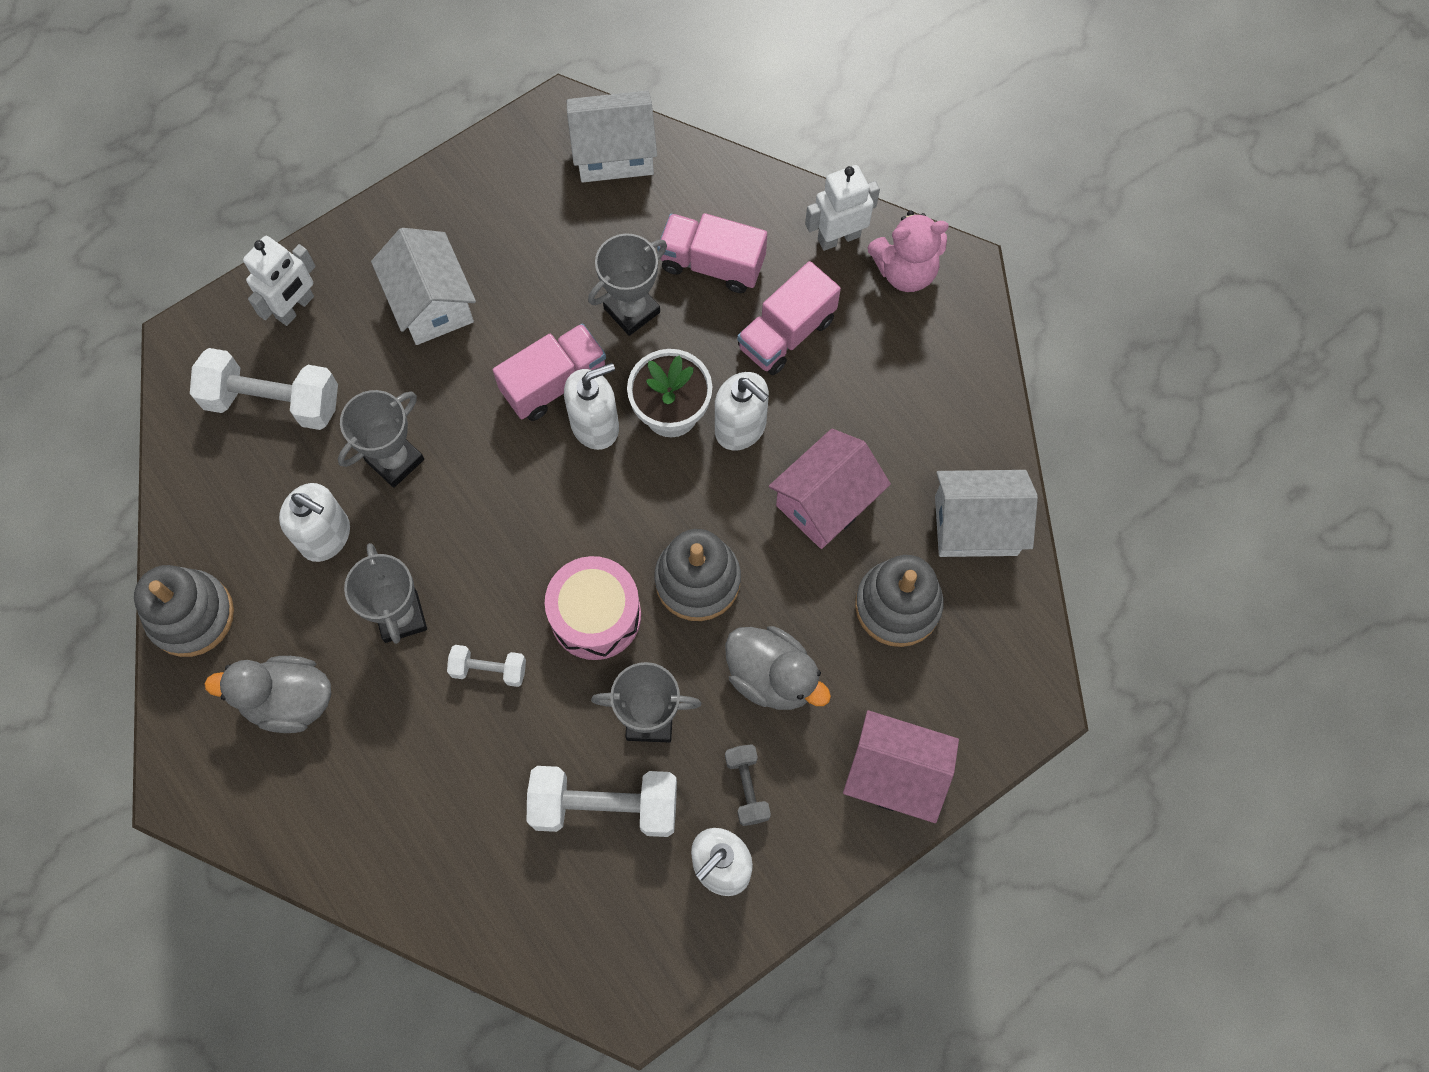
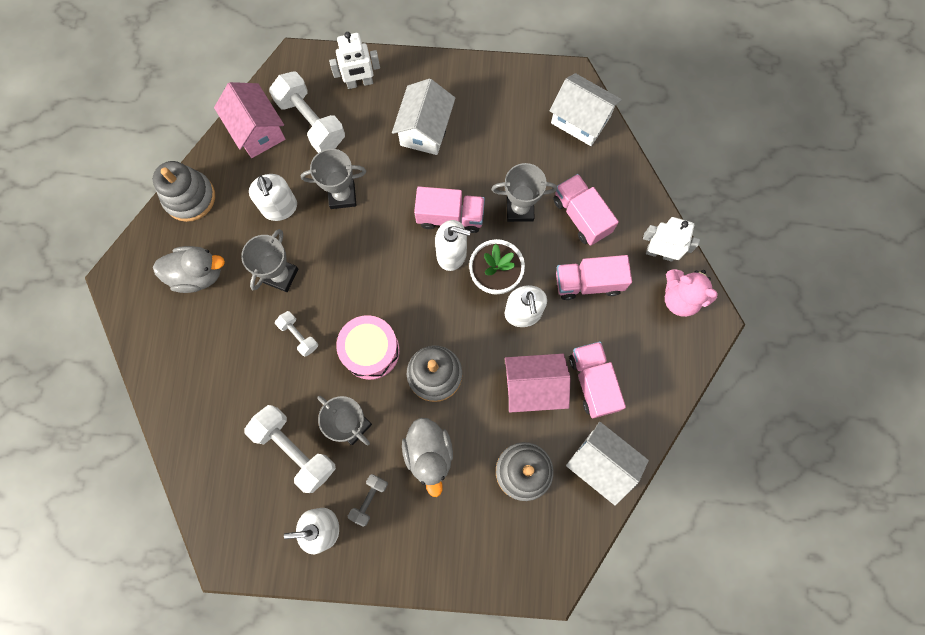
camera: 40 degrees right, 5 degrees up
(288, 700) = (198, 274): grey duck -> grey duck turned 135 degrees clockwise
(889, 442) = (592, 382): none -> pink truck
(895, 775) = (447, 557): pink house -> pink house (257, 130)

